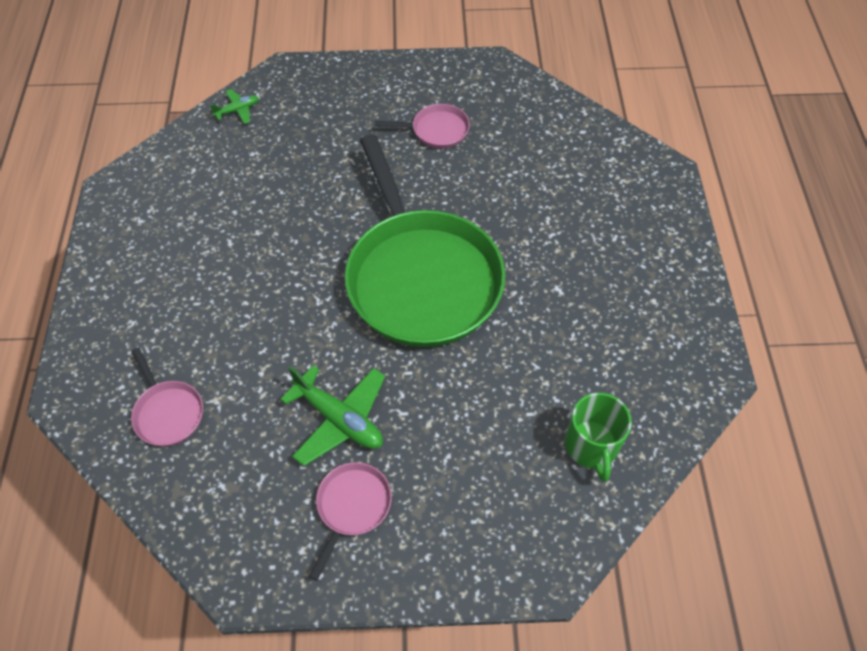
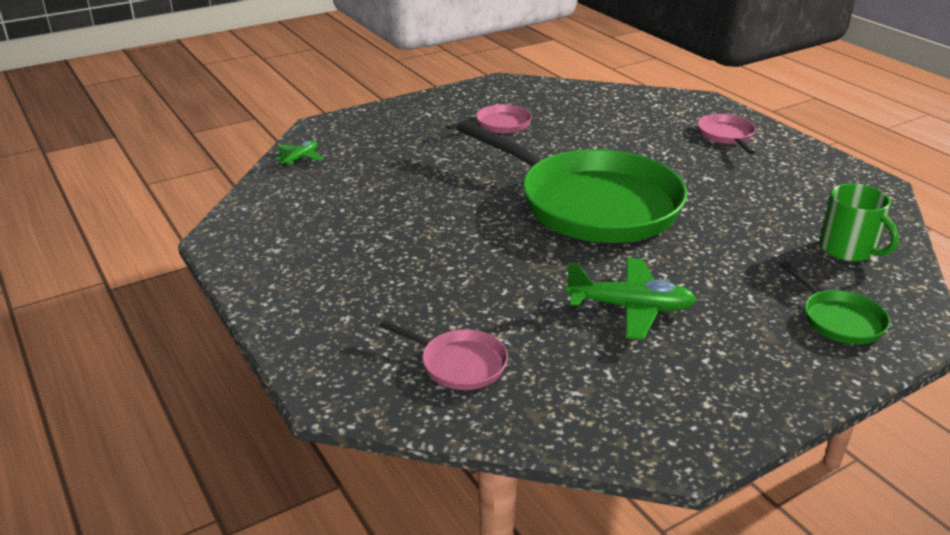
camera: 30 degrees left, 25 degrees down
(352, 507) = (713, 357): pink pan -> pink pan (726, 136)
(494, 523) = (839, 319): none -> green pan

